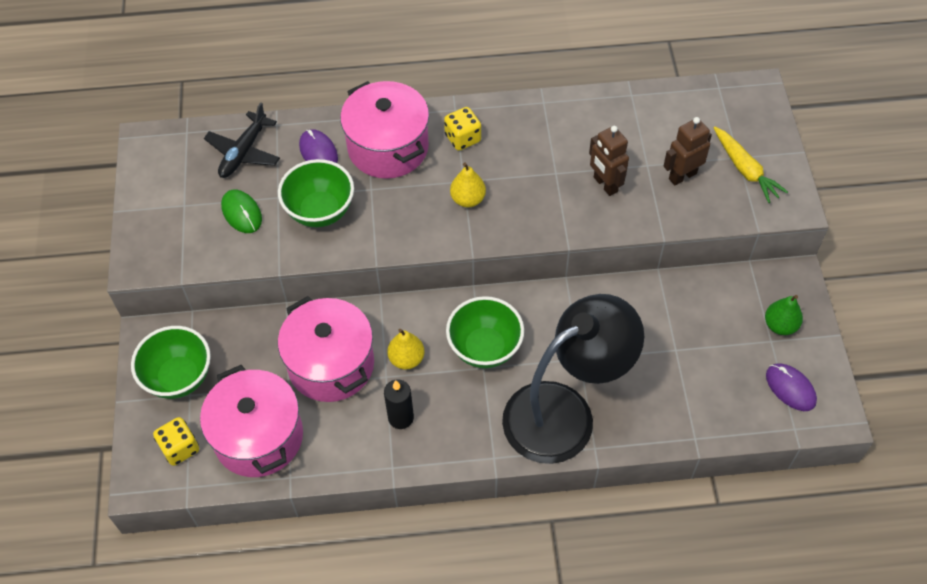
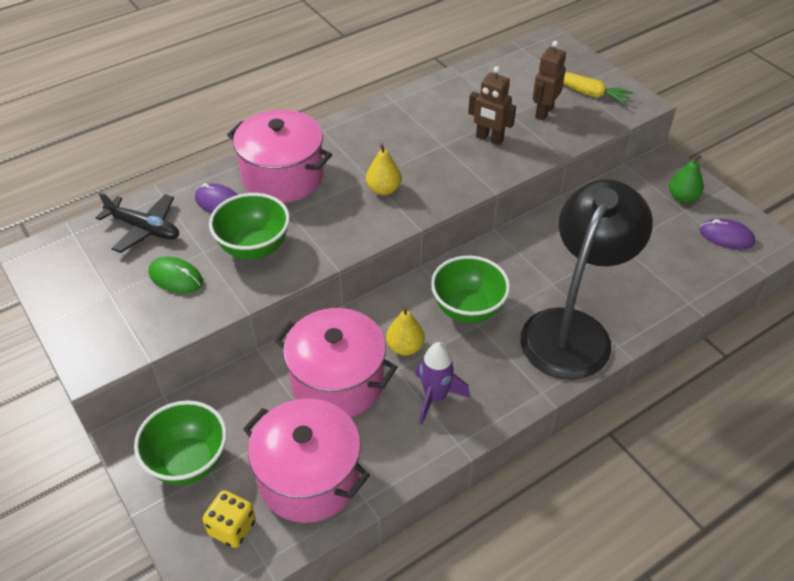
camera: 30 degrees left, 10 degrees down
(243, 152) = (144, 229): black plane -> black plane turned 60 degrees counterclockwise
(401, 418) = (435, 398): black candle -> purple rocket
(463, 138) = (345, 148): yellow dice -> none

